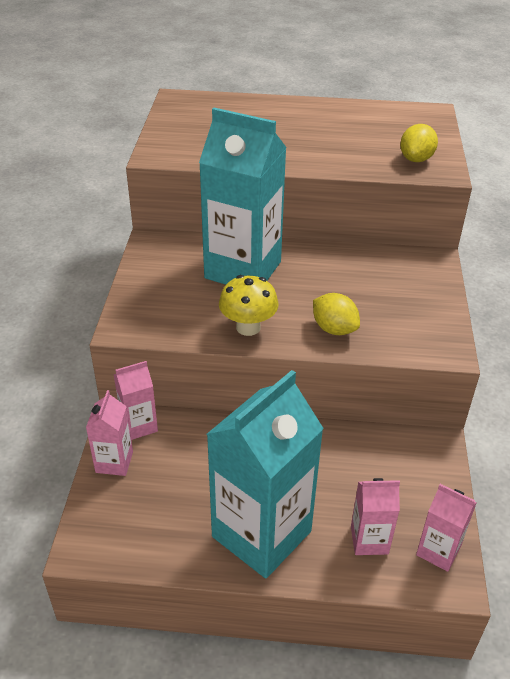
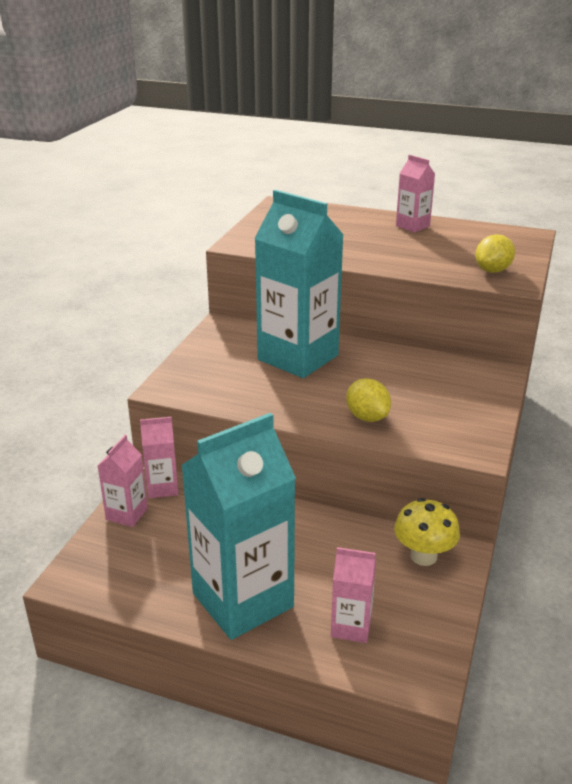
camera: 15 degrees right, 10 degrees down
(248, 327) = (282, 404): yellow mushroom -> yellow mushroom (423, 556)
(438, 551) = (421, 650): pink carton -> pink carton (412, 226)

